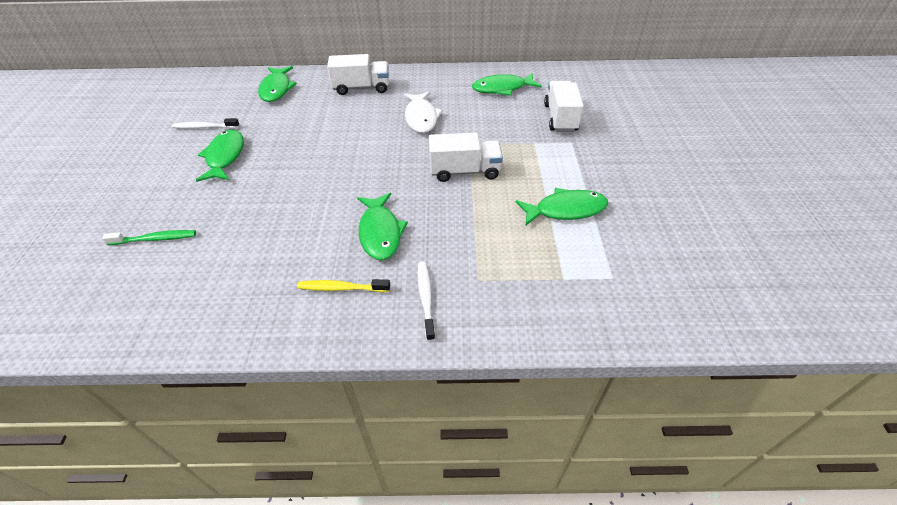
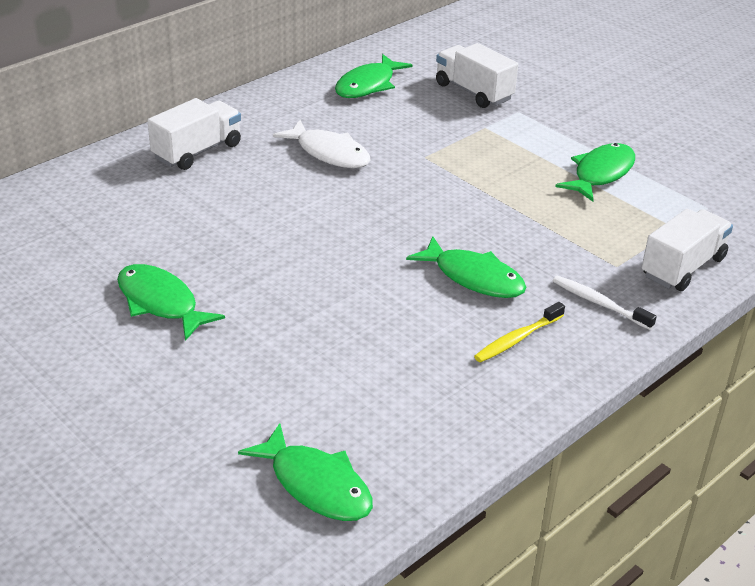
camera: 45 degrees left, 10 degrees down
(154, 239) = (241, 419): green toothbrush -> none
(205, 127) = (62, 287): white toothbrush -> none
(276, 89) = (78, 201): green fish -> green fish (316, 485)
(465, 171) = (463, 184): white truck -> white truck (683, 267)

